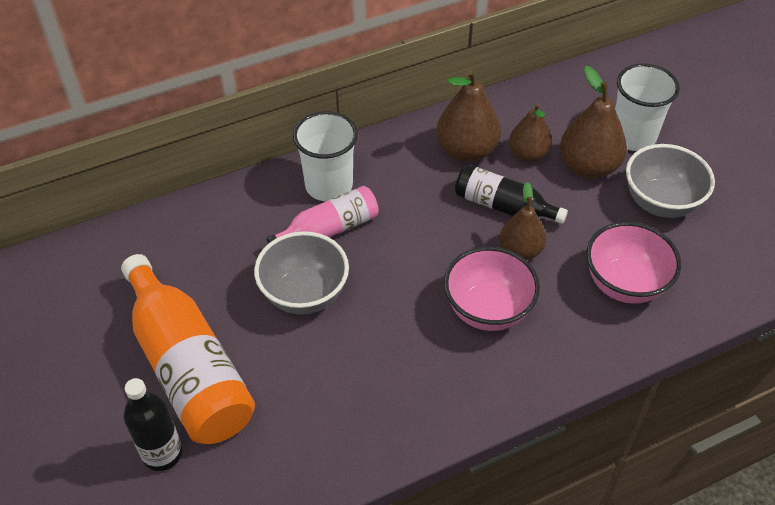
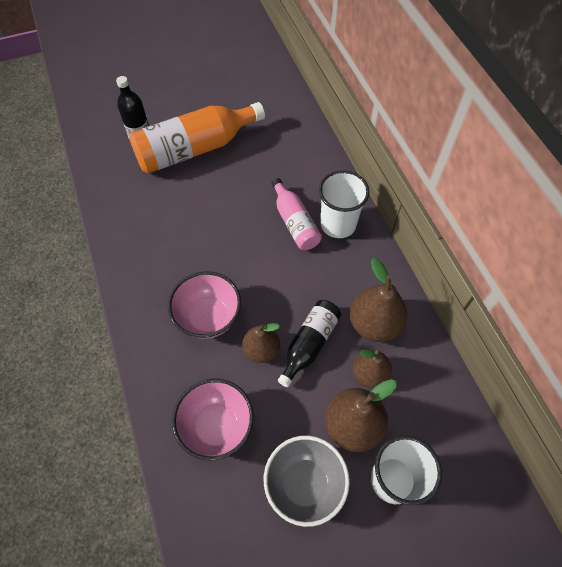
camera: 95 degrees right, 10 degrees up
(304, 294) = (240, 206): grey bowl -> none

